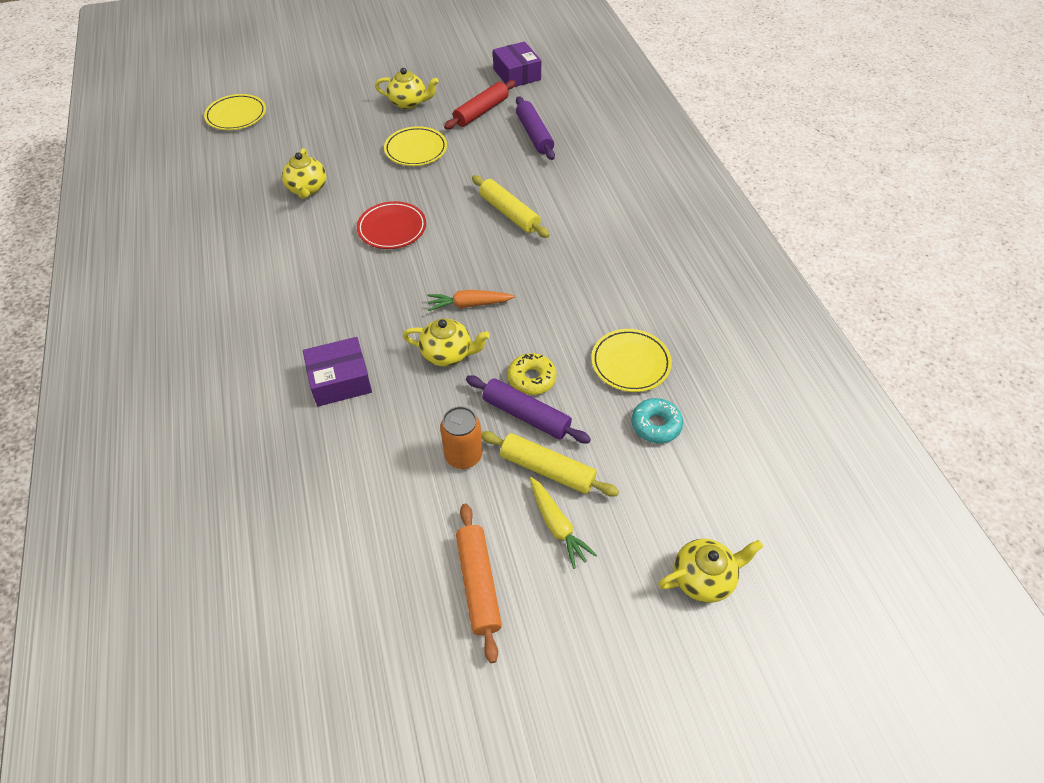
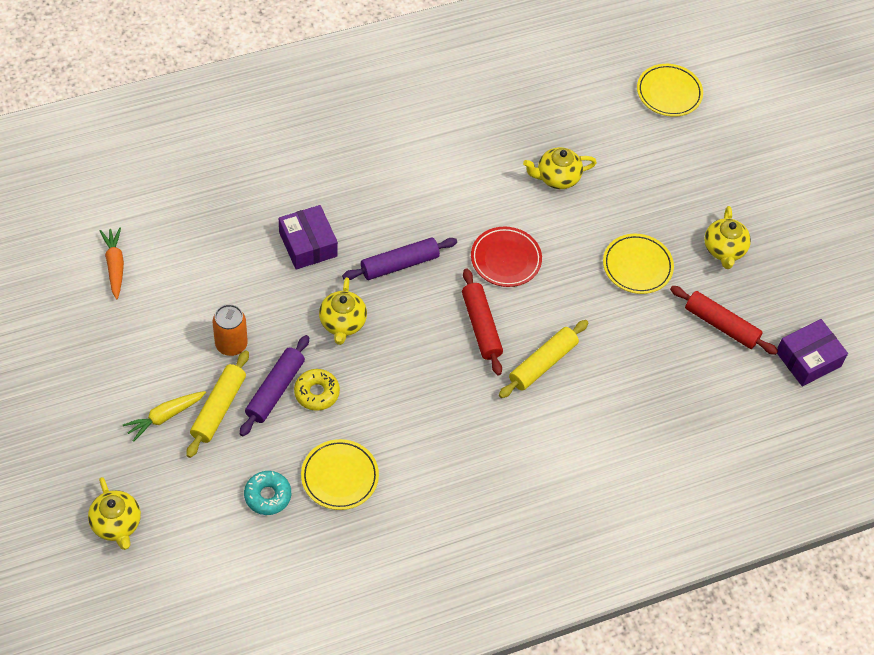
camera: 80 degrees right, 5 degrees up
(465, 250) = (481, 326): none -> red rolling pin
(469, 305) = (405, 335): orange carrot -> orange carrot (115, 265)
(478, 584) = (115, 363): orange rolling pin -> none
(534, 135) = (686, 383): purple rolling pin -> purple rolling pin (399, 264)

